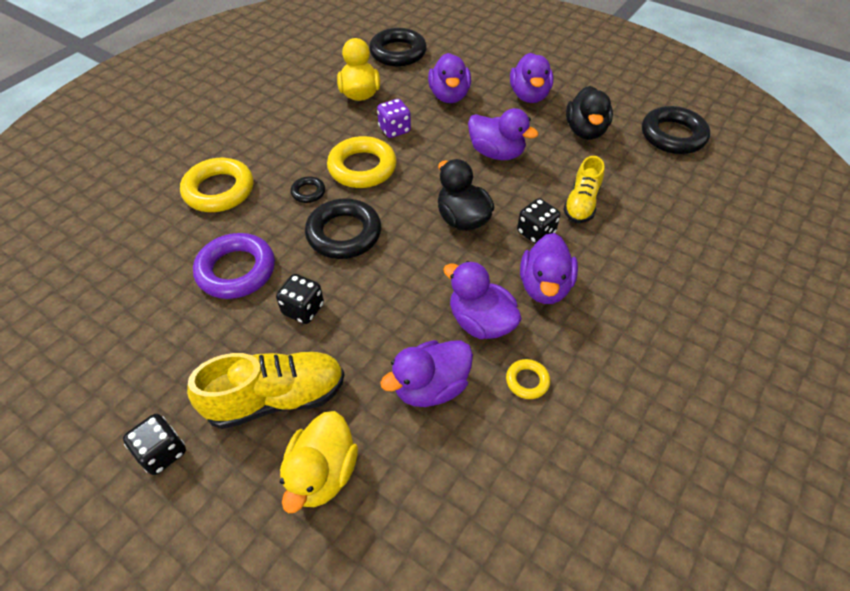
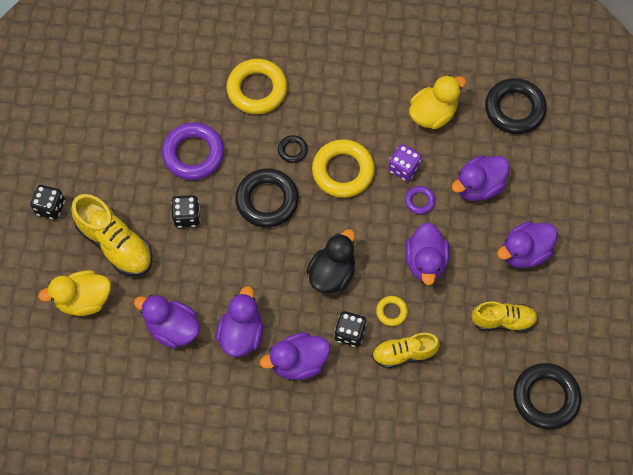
camera: 60 degrees right, 15 degrees up
(434, 133) = (419, 201): none -> purple ring
(527, 381) = (210, 385): yellow ring -> yellow ring (391, 312)
(585, 131) = (503, 320): black duck -> yellow shoe

